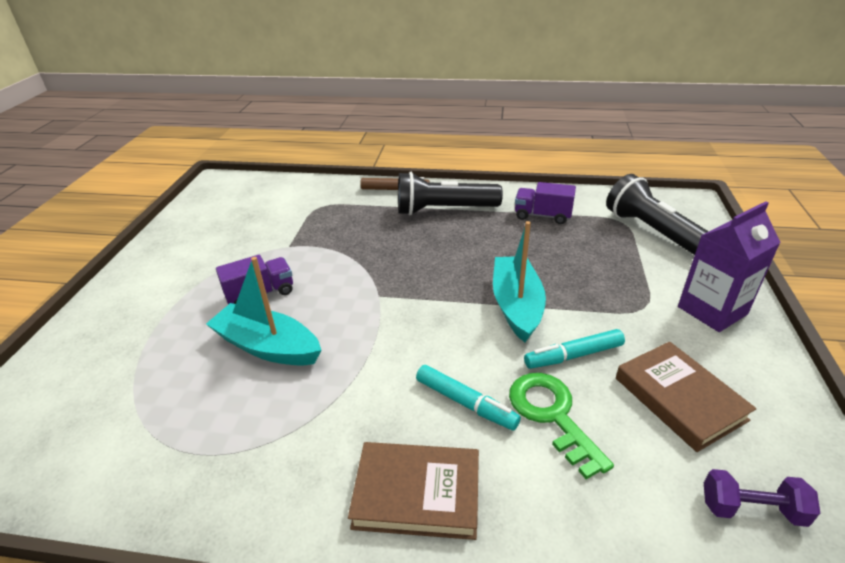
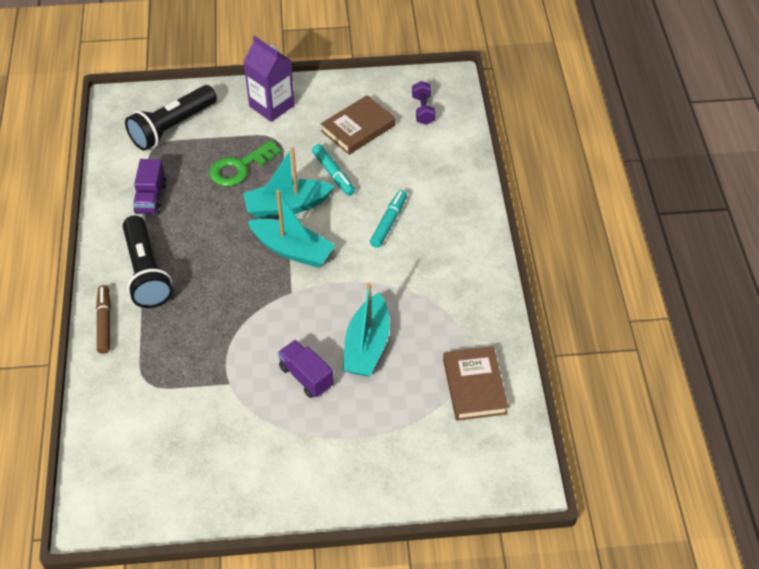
camera: 105 degrees left, 15 degrees up
(417, 493) = (457, 234): brown book -> brown book (474, 386)
(442, 302) = (292, 250): none -> turquoise boat
(552, 415) = (386, 182): green key -> green key (240, 167)

